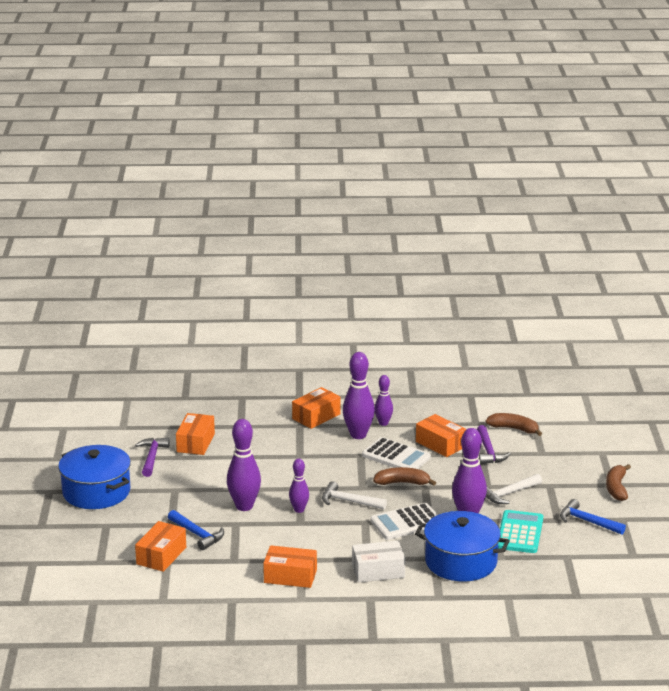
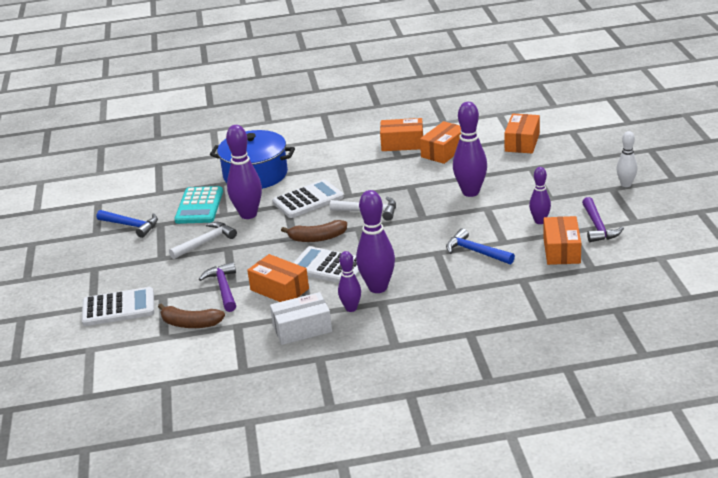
camera: 175 degrees right, 5 degrees up
(96, 492) = (626, 184): blue pot -> white bowling pin
(197, 534) = (501, 162): blue hammer -> blue hammer (476, 252)
(299, 510) = (415, 197): purple bowling pin -> purple bowling pin (540, 221)
(316, 416) = (436, 306): orange box -> orange box (444, 151)
(378, 571) = (328, 158): white box -> white box (302, 328)
(578, 448) = (118, 308): none -> white calculator
(616, 488) = (90, 265): brown banana -> none

